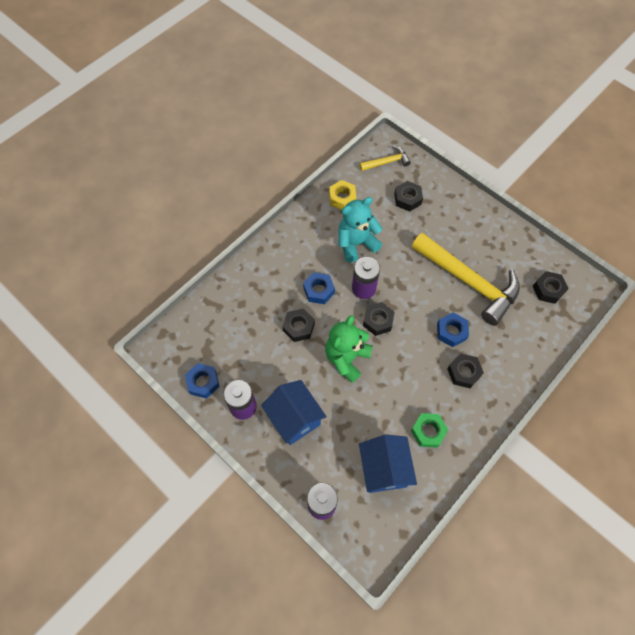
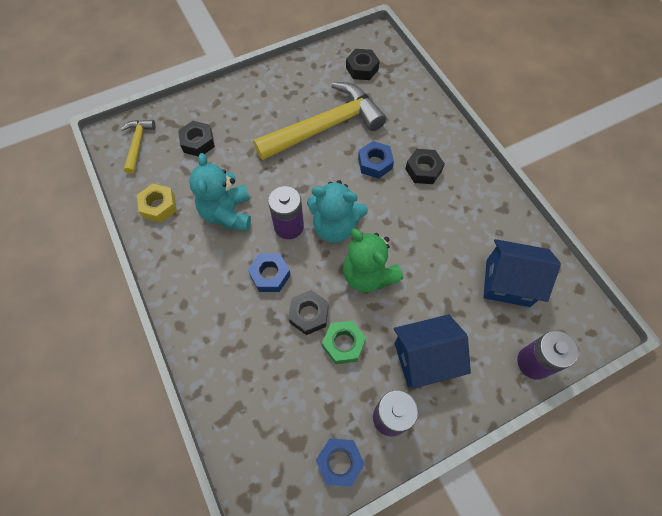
camera: 70 degrees left, 0 degrees up
(378, 321) = (335, 226): black nut -> turquoise teddy bear
(428, 431) = (477, 226): green nut -> green nut (343, 344)

